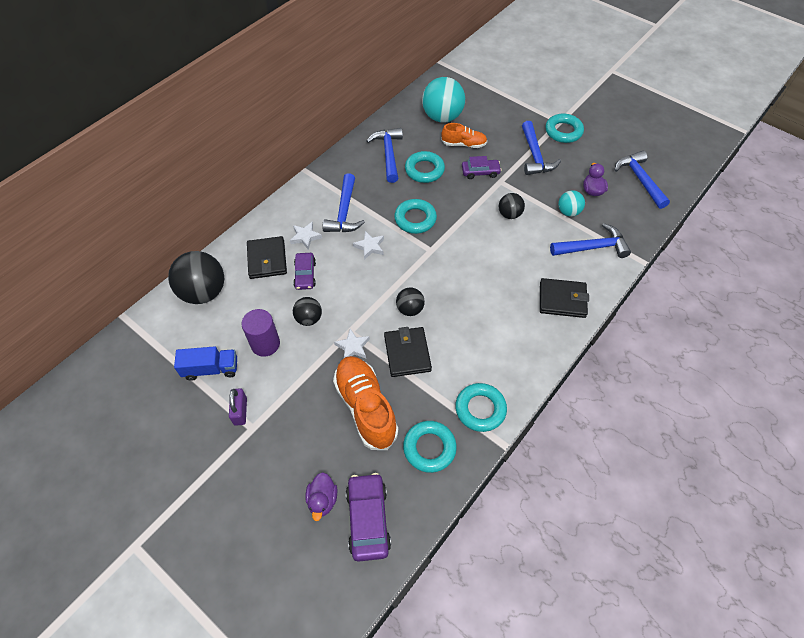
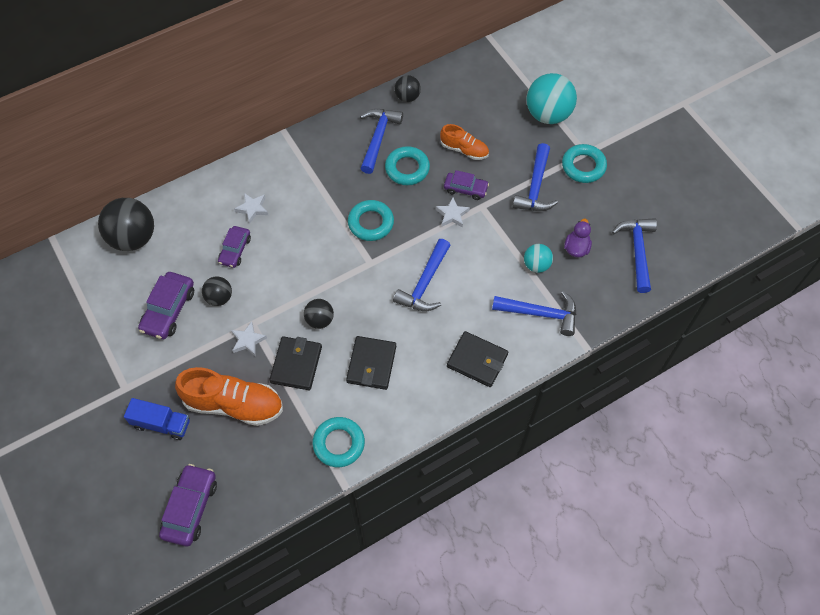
camera: 20 degrees right, 5 degrees up
(211, 369) = (111, 318): blue truck -> blue truck (161, 424)
(240, 411) = (121, 368): purple padlock -> none
(265, 344) = (169, 310): purple cylinder -> purple car
(267, 259) = (206, 222): black wallet -> black wallet (371, 364)
(322, 500) = (158, 476): purple duck -> none
(344, 212) = (303, 193): blue hammer -> blue hammer (424, 284)
(366, 407) = (234, 404): orange shoe -> orange shoe turned 105 degrees clockwise
(370, 247) = (311, 240): white star -> white star (452, 214)
(429, 448) = (274, 463): turquoise ring -> none
(442, 117) = (457, 109): turquoise ball -> turquoise ball (548, 114)
(509, 214) = (471, 248): black ball -> black ball (407, 97)

